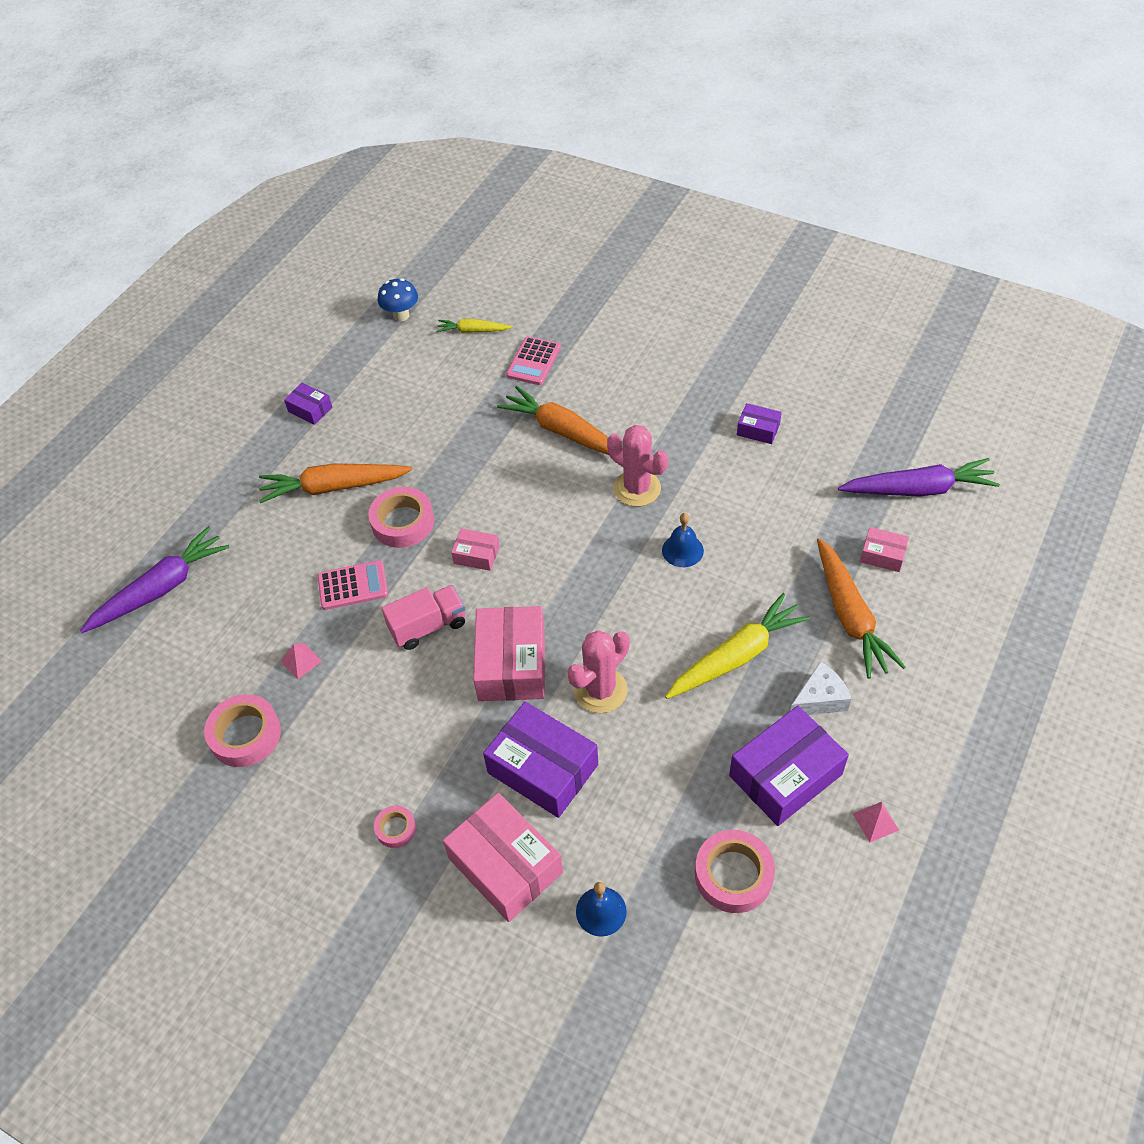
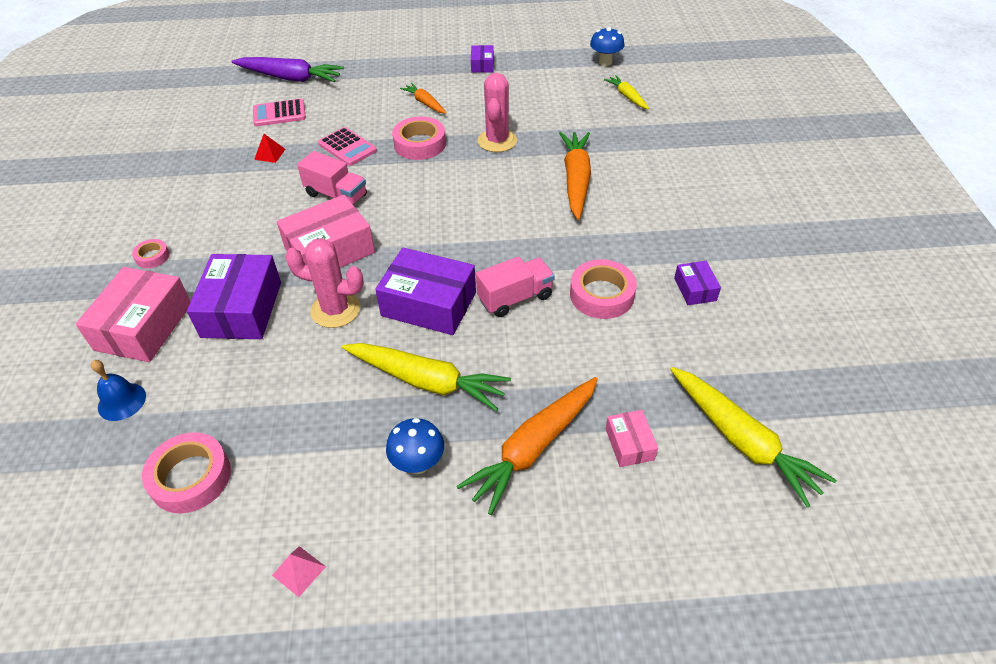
camera: 55 degrees right, 5 degrees down
(245, 735) = (197, 158): pink tape -> pink tape (602, 295)
(301, 661) = (270, 154): pink pyramid -> red pyramid
(334, 487) = (425, 103): orange carrot -> orange carrot, size x0.55
(476, 555) = (418, 189): pink box -> none
(534, 361) = (630, 136): pink calculator -> pink calculator (279, 114)
(637, 488) = (556, 243): pink cactus -> pink cactus (497, 141)
(682, 550) = (515, 298): blue bell -> pink truck
(785, 775) = (316, 472): purple box -> purple box (429, 304)
(819, 699) = (418, 464): white cheese -> blue mushroom
(918, 489) = (741, 440): purple carrot -> yellow carrot

